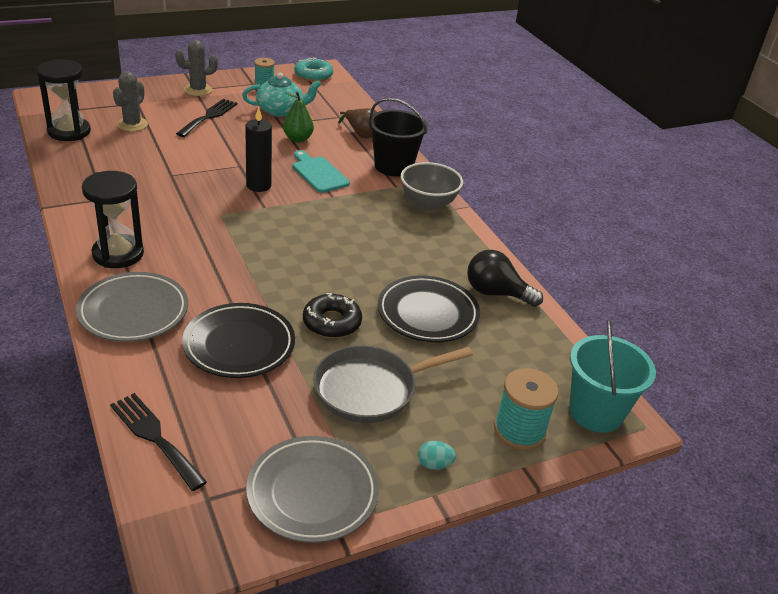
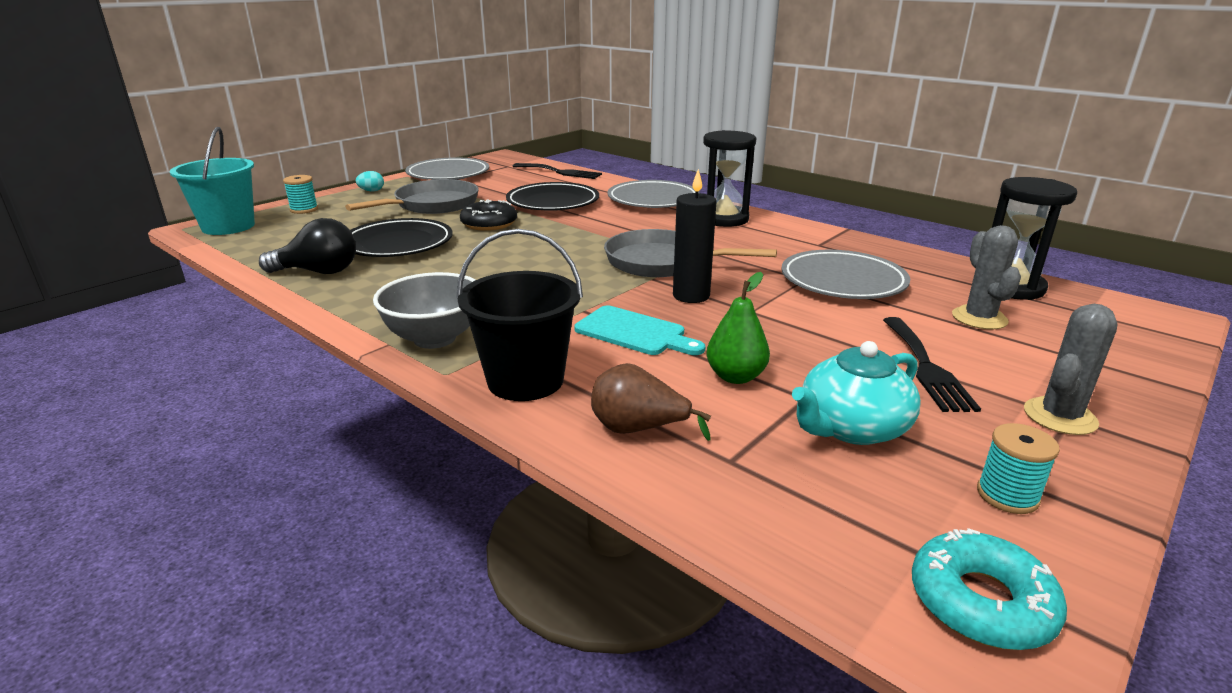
camera: 160 degrees right, 10 degrees down
(152, 165) = (843, 281): none -> grey plate
(239, 219) = (663, 262): none -> grey pan
(519, 431) = (304, 209): turquoise spool -> turquoise spool, size x0.63

